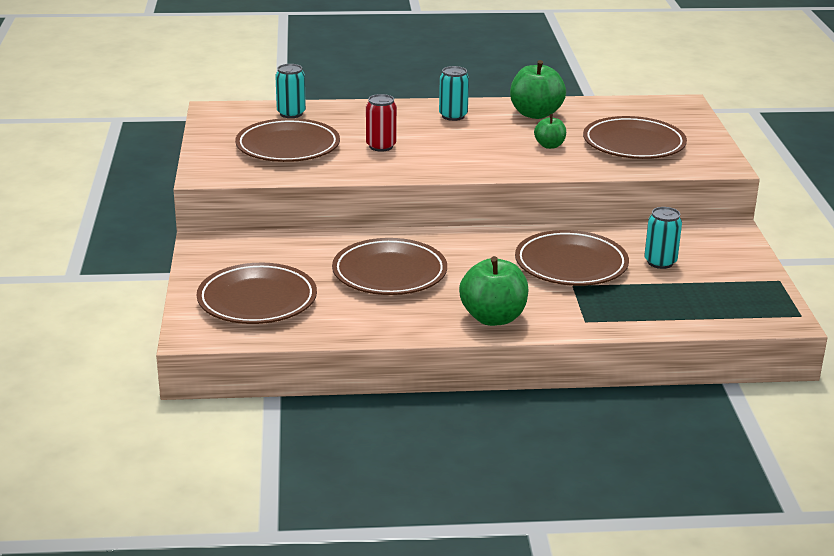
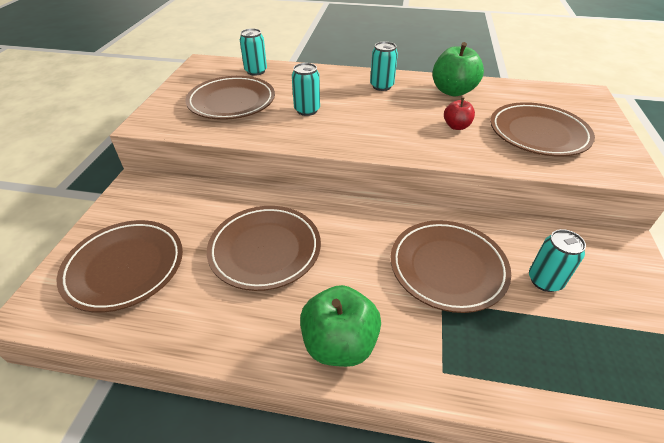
camera: 15 degrees right, 15 degrees up
(381, 146) = (307, 110): red can -> turquoise can
(549, 145) = (456, 126): green apple -> red apple

